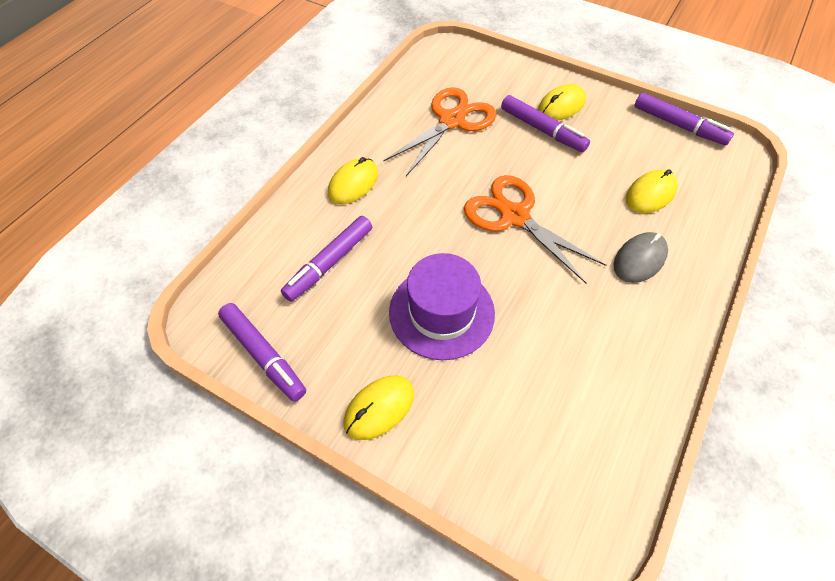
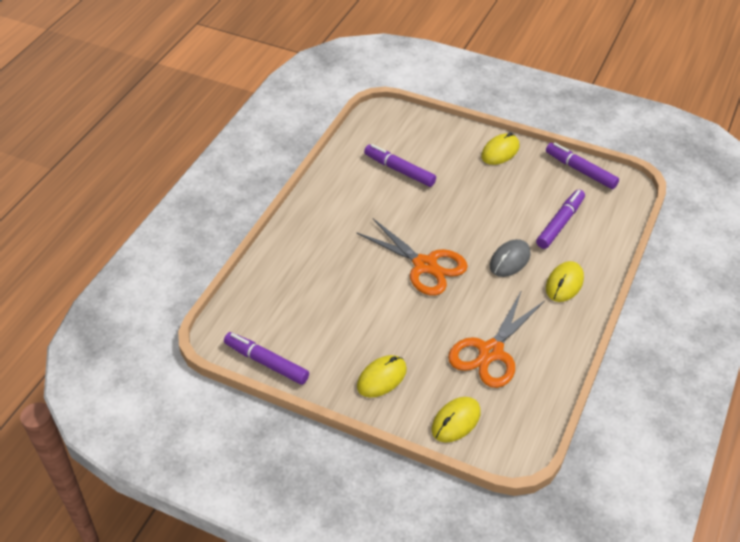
camera: 175 degrees right, 10 degrees down
(441, 312) = (472, 199): purple hat -> none
(542, 130) = (401, 348): purple marker -> purple marker (399, 170)
(639, 259) = (329, 240): grey mouse -> grey mouse (509, 260)
(650, 194) = (310, 291): yellow mouse -> yellow mouse (456, 421)

